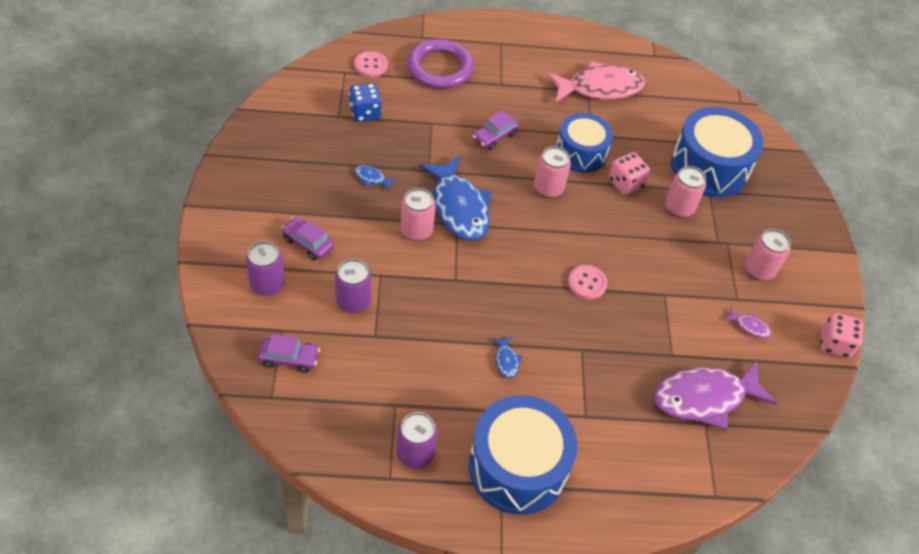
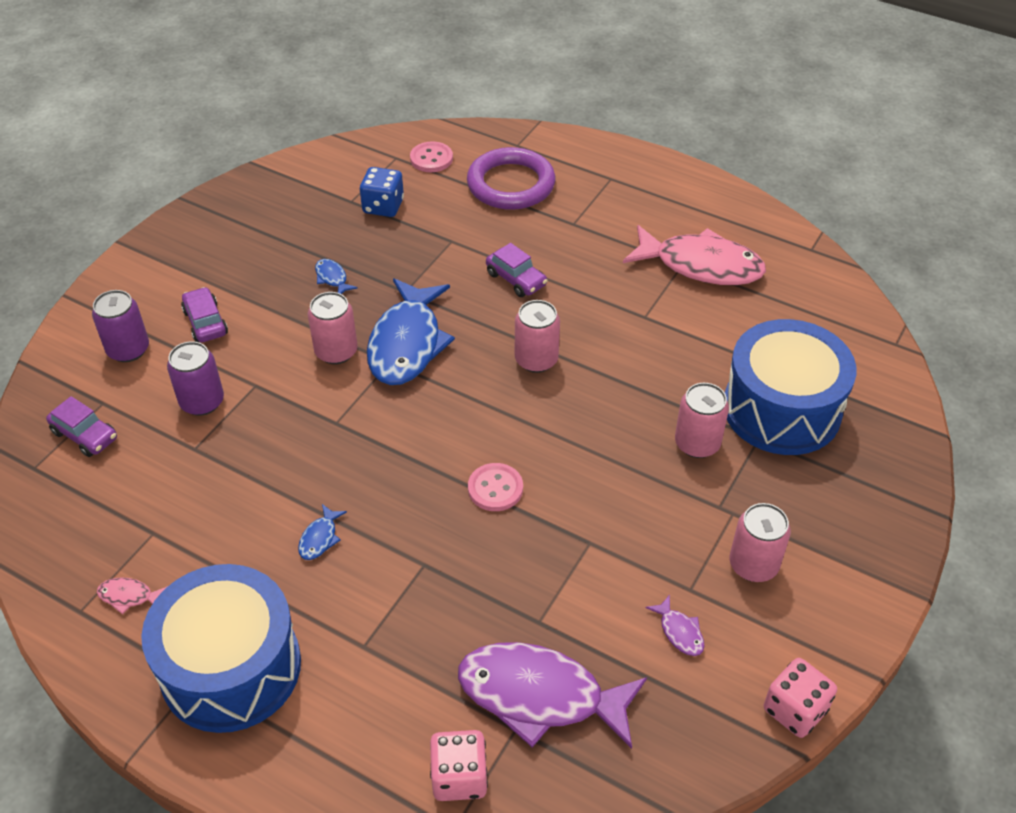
camera: 35 degrees right, 5 degrees down
(415, 453) = (129, 596): purple can -> pink fish
(494, 136) = (516, 279): purple car -> purple car turned 120 degrees counterclockwise
(581, 153) = (613, 333): blue drum -> none
(625, 183) = (645, 388): pink dice -> pink dice (459, 777)

